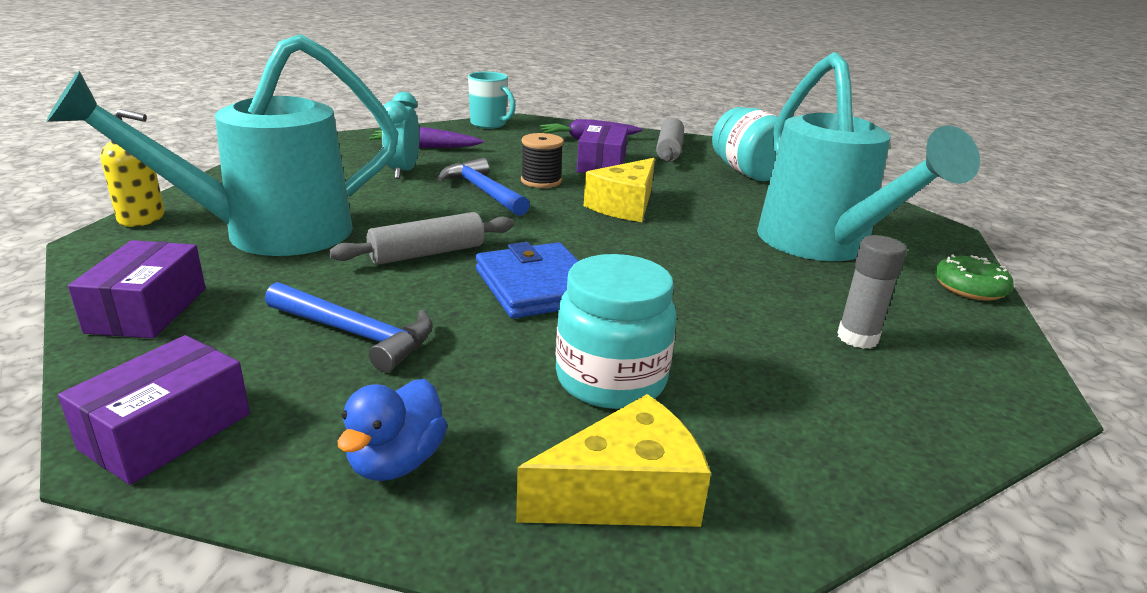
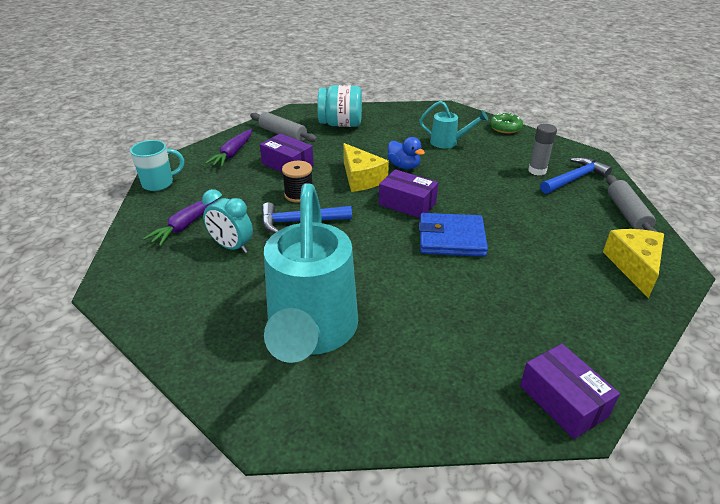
camera: 60 degrees left, 10 degrees up
(142, 218) = (230, 404): yellow soap dispenser -> none
(147, 310) = (412, 405): purple box -> purple box (407, 204)
(355, 334) = (481, 315): blue hammer -> blue hammer (574, 179)
(396, 462) = (604, 322): blue duck -> blue duck (404, 166)
(427, 253) = (387, 267): grey rolling pin -> grey rolling pin (627, 214)
(611, 379) = (552, 244): turquoise jar -> none
(823, 247) = (448, 142): turquoise watering can -> turquoise watering can, size x0.46

